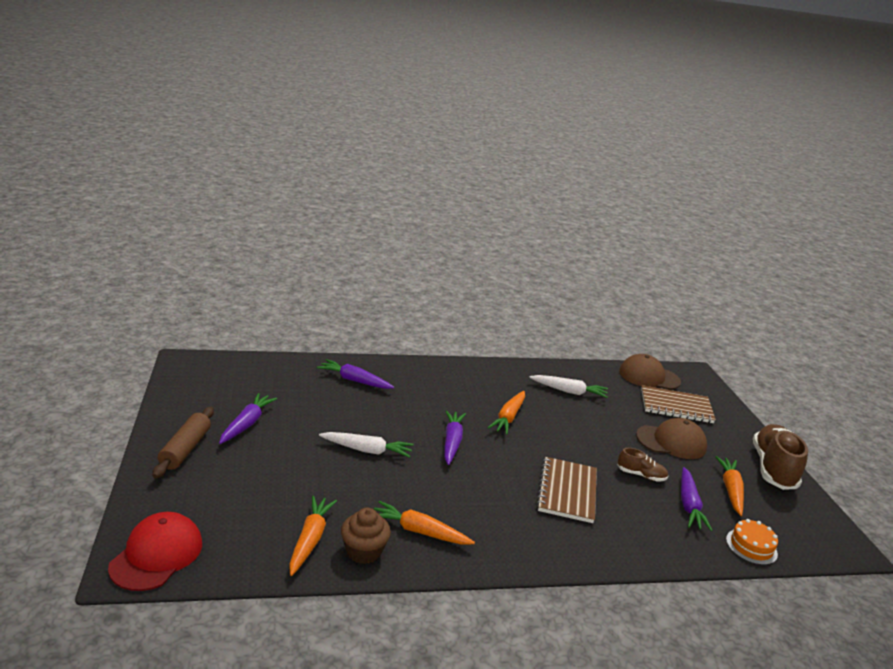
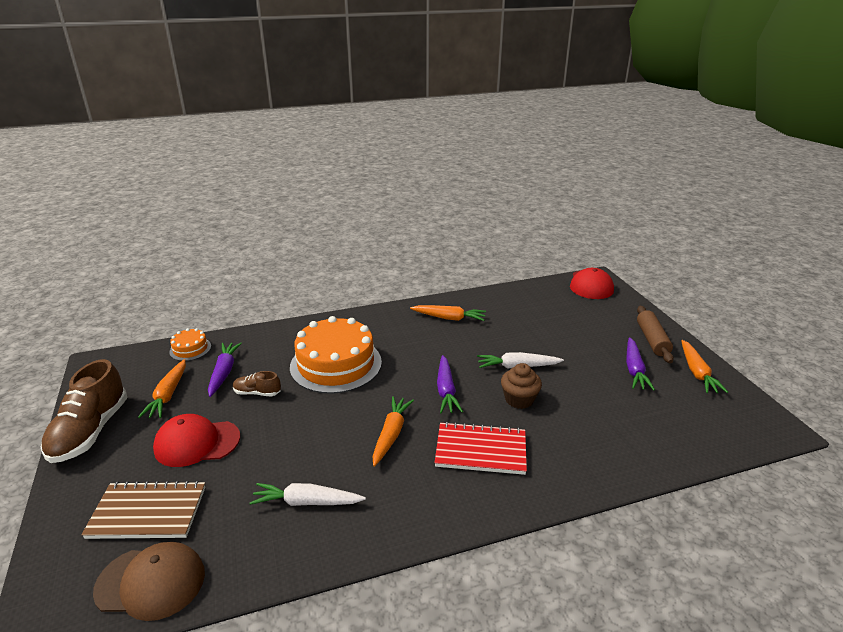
camera: 175 degrees right, 5 degrees up
(310, 540) = (515, 303): orange carrot -> orange carrot (697, 372)
(354, 380) = (585, 447): purple carrot -> none
(364, 551) = (479, 303): brown cupcake -> brown cupcake (519, 399)
(437, 394) = (481, 450): none -> red notebook
(567, 491) = (336, 364): brown notebook -> orange cake
(671, 442) = (197, 443): brown cap -> red cap

